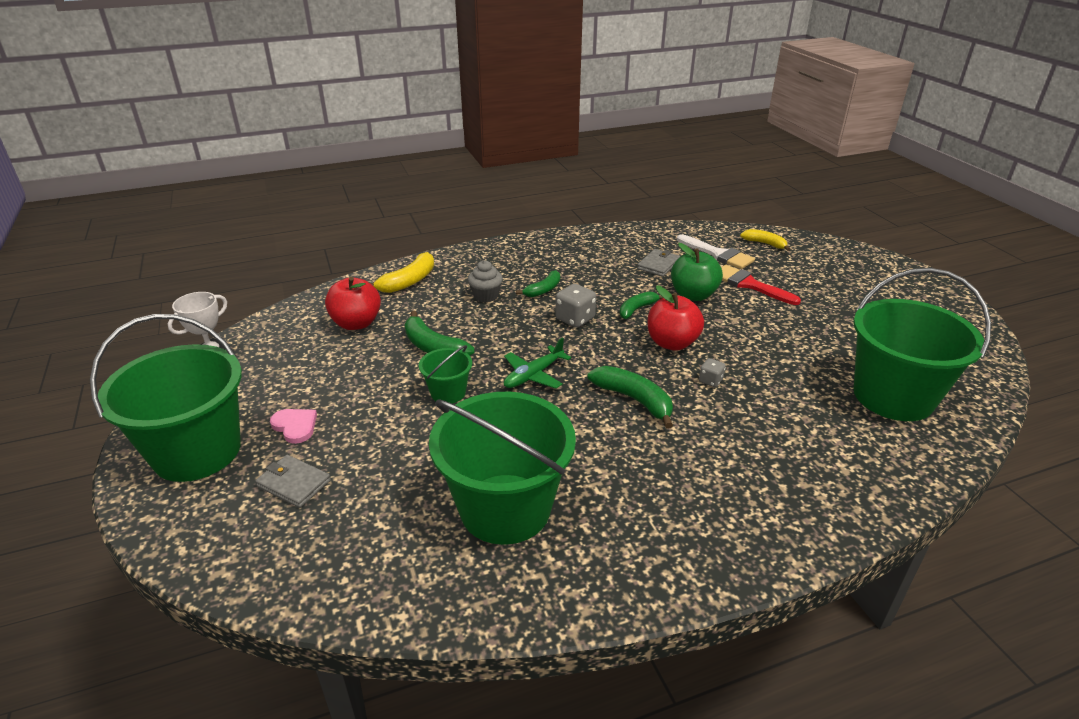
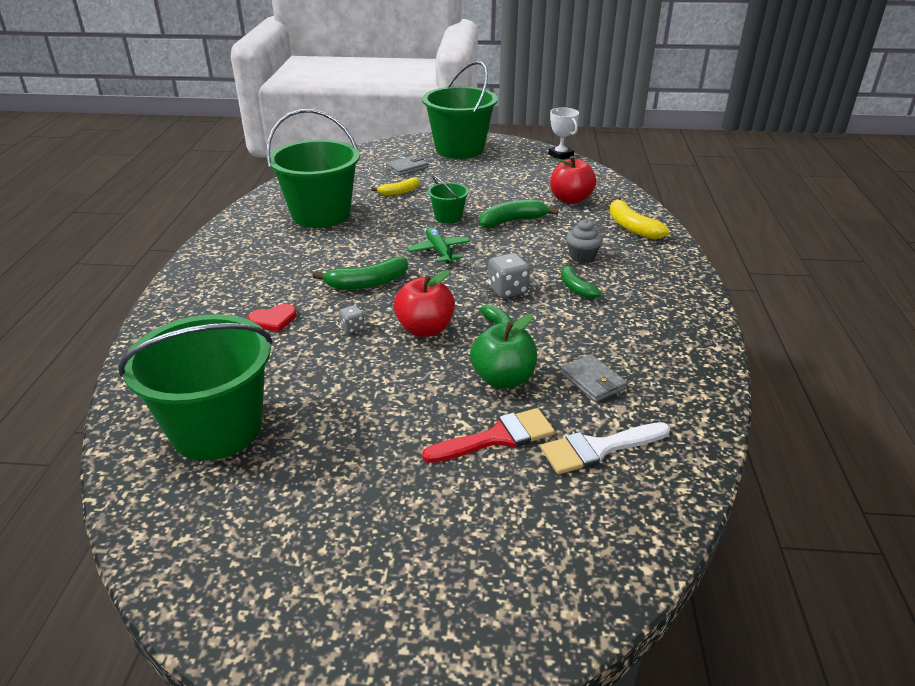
camera: 115 degrees right, 0 degrees up
(295, 426) = (458, 171): pink heart -> none
(751, 434) = (273, 320): none -> red heart
(765, 244) = (612, 521): yellow banana -> yellow banana (399, 192)

